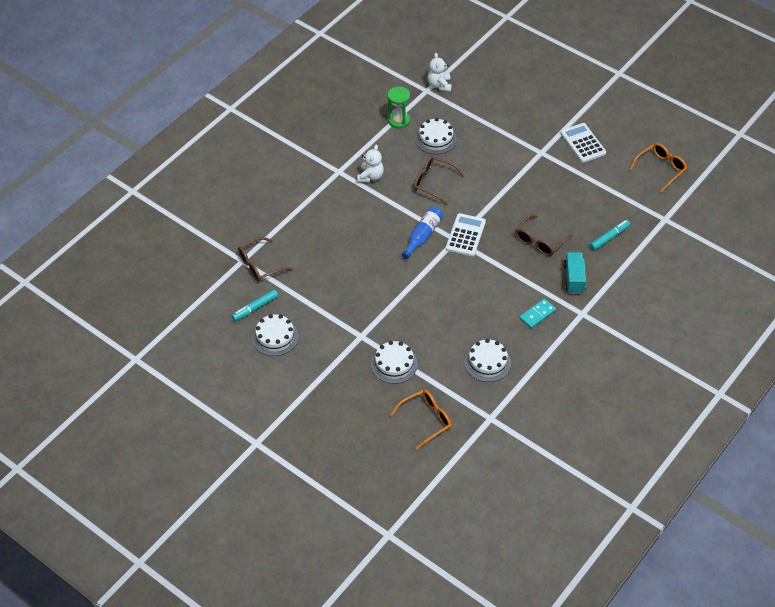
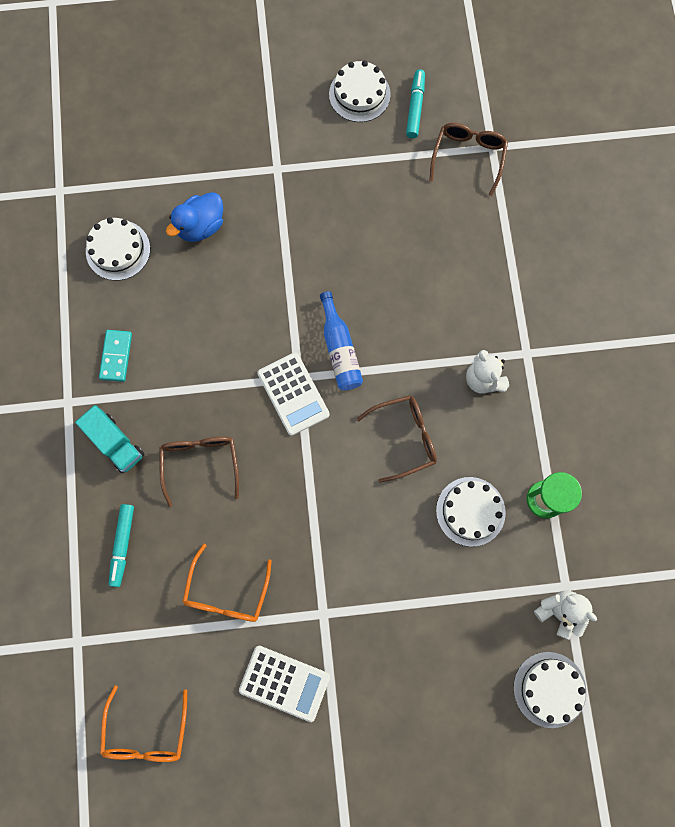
camera: 135 degrees right, 25 degrees up
(394, 364) = (211, 166): white cake -> white cake (549, 689)
(426, 420) = (121, 134): orange glasses -> orange glasses (227, 592)
(431, 340) = (201, 226): none -> blue duck

